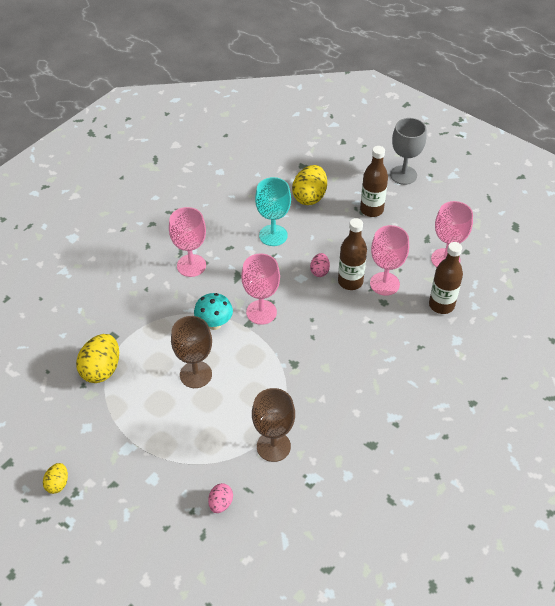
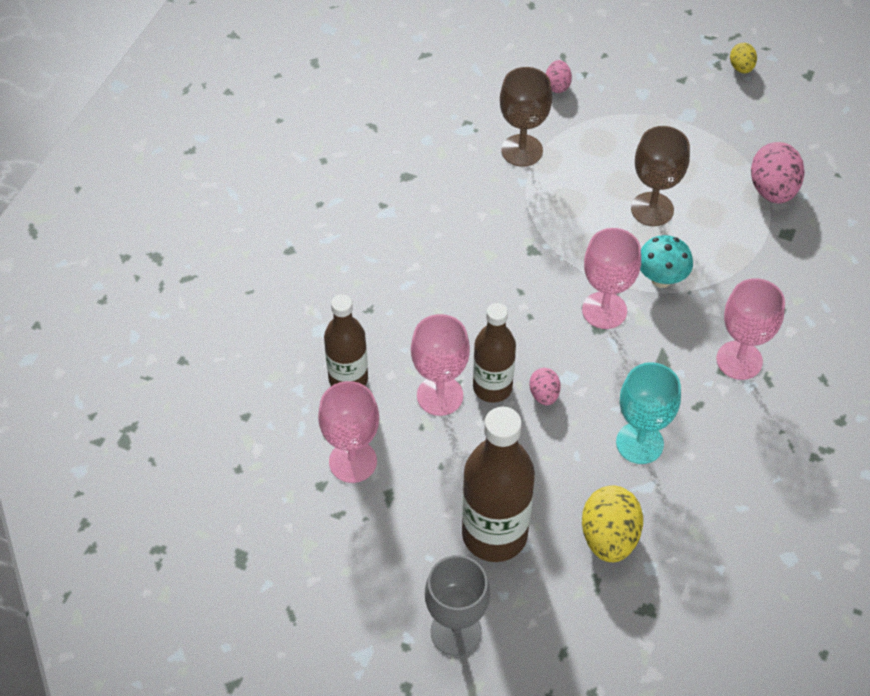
camera: 165 degrees right, 5 degrees up
(101, 369) = (772, 190): yellow egg -> pink egg
(371, 210) = (494, 534): brown bottle -> brown bottle, size x1.56

